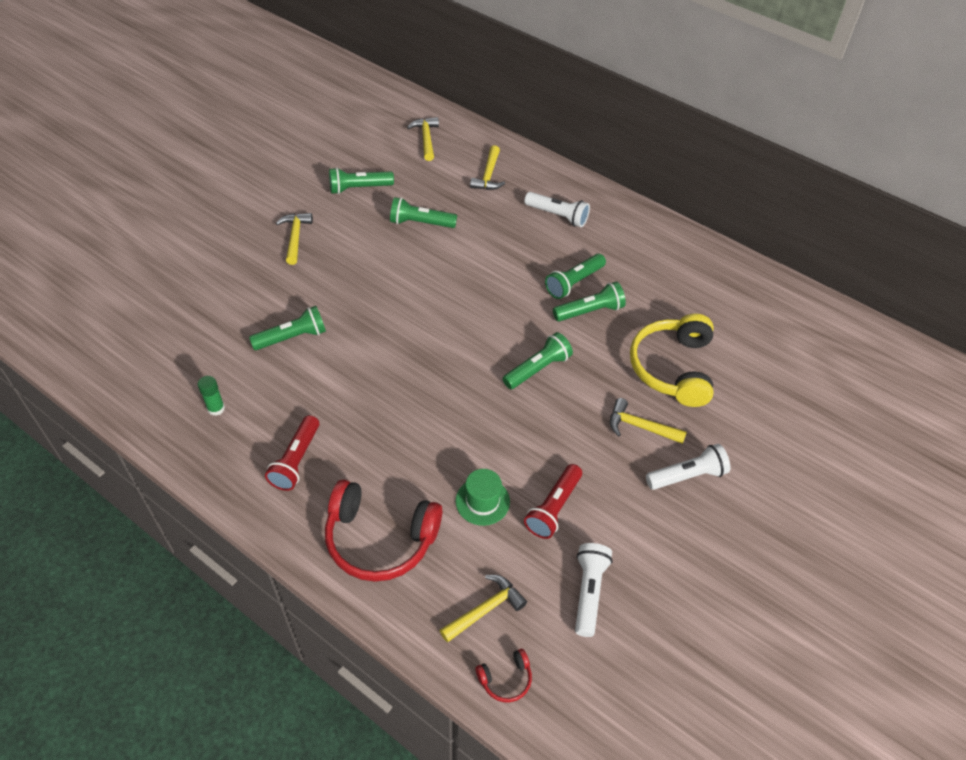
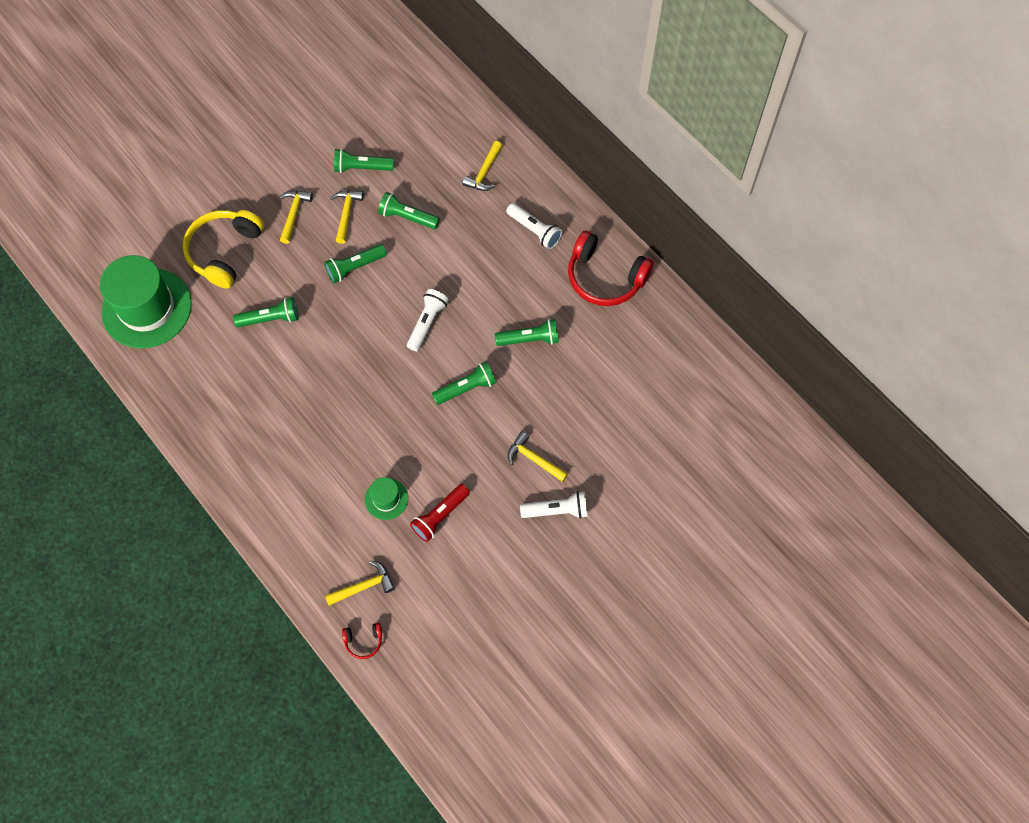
camera: 15 degrees right, 15 degrees up
(140, 350) = (147, 308): none -> green hat
(216, 408) = (197, 375): green glue stick -> none
(296, 460) = (251, 434): red flashlight -> none
(380, 539) = (300, 514): red headphones -> red headphones (605, 277)
(426, 139) = (438, 118): yellow hammer -> yellow hammer (346, 213)
(574, 282) = (525, 307): green flashlight -> green flashlight (355, 267)
(588, 592) = (445, 589): white flashlight -> white flashlight (427, 323)
(672, 368) = (581, 409): yellow headphones -> yellow headphones (224, 251)

